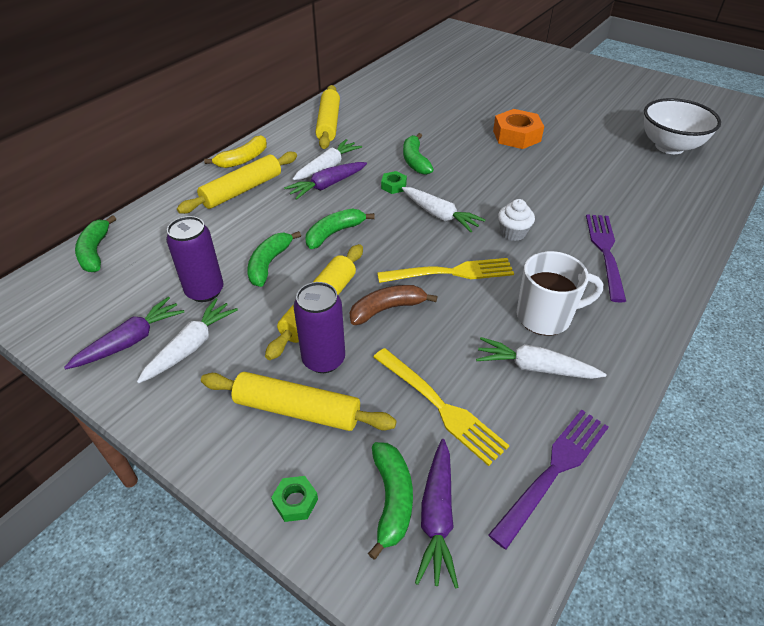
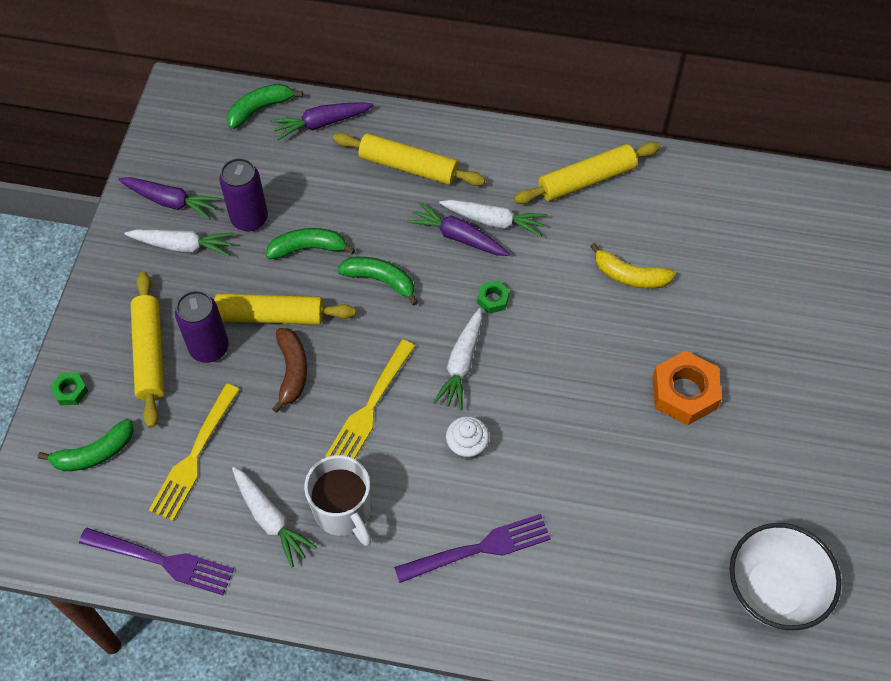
camera: 65 degrees right, 15 degrees up
(243, 159) = (463, 137): yellow banana -> yellow banana (629, 276)
(387, 309) = (292, 371): brown banana -> brown banana turned 45 degrees clockwise
(415, 161) = (557, 301): green banana -> none
(437, 516) = (91, 489): purple carrot -> purple carrot (321, 123)
(451, 272) = (370, 407): yellow fork -> yellow fork turned 60 degrees clockwise
(535, 367) = (270, 519): white carrot -> white carrot turned 150 degrees clockwise

